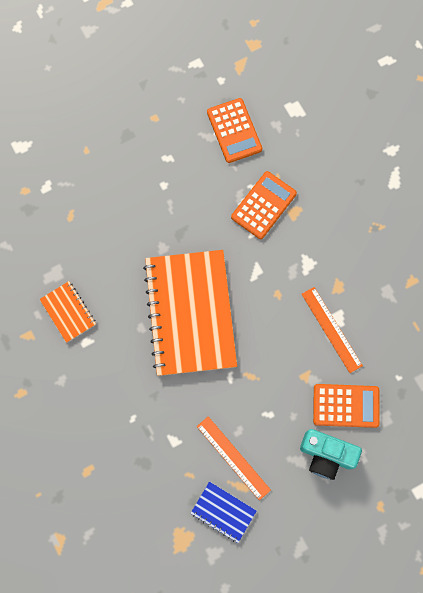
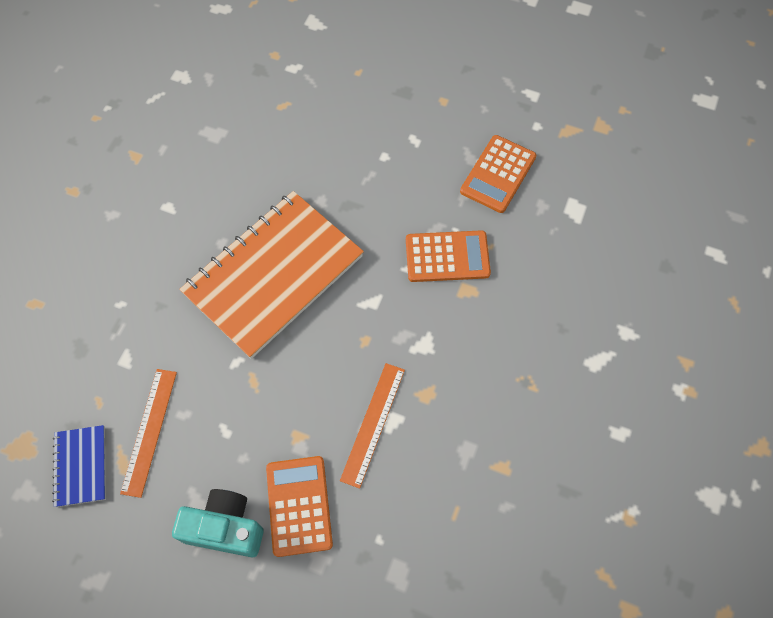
camera: 50 degrees right, 10 degrees down
(68, 312) = (185, 171): orange notebook -> none
(326, 455) = (225, 528): turquoise camera -> turquoise camera turned 120 degrees clockwise
(346, 405) = (299, 505): orange calculator -> orange calculator turned 150 degrees counterclockwise

